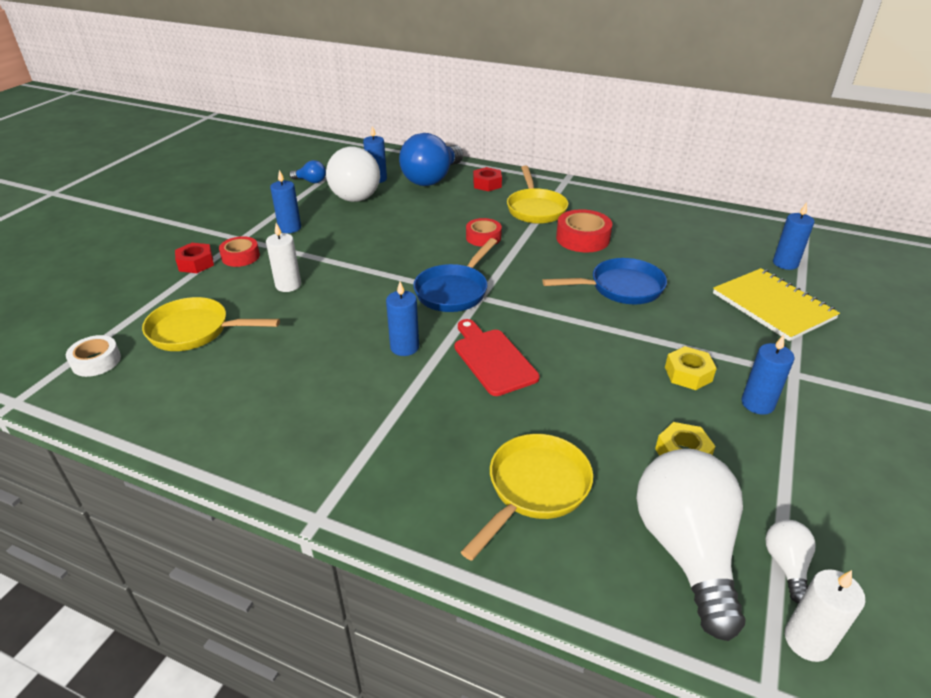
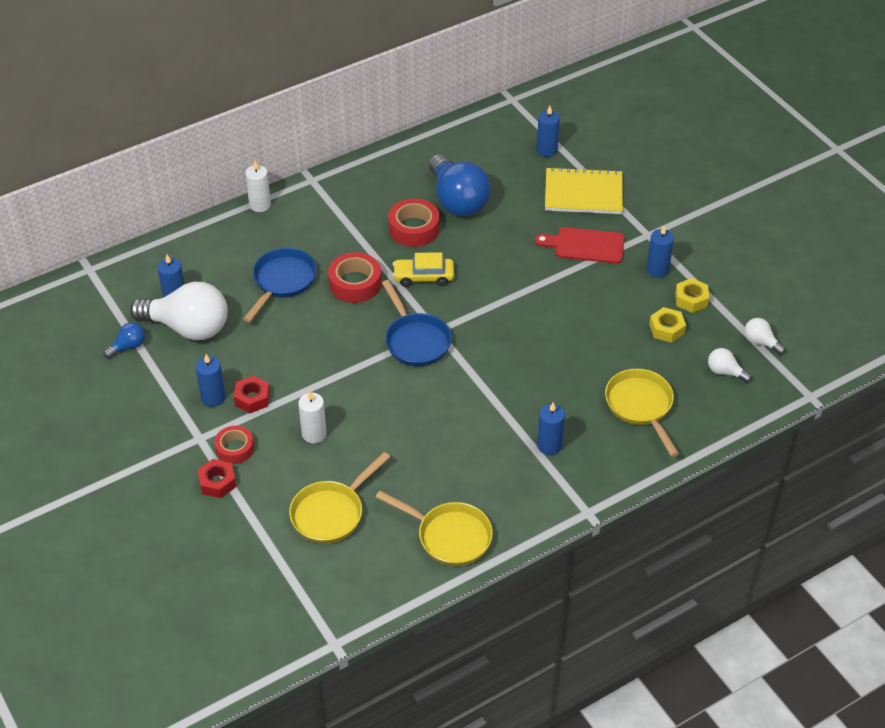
camera: 55 degrees left, 10 degrees up
(96, 361) = (320, 584): white tape -> none
(404, 347) = (461, 401): blue candle -> blue candle (549, 445)
(432, 179) = (216, 261): blue light bulb -> blue light bulb (457, 201)
(483, 237) = (355, 283): red tape -> red tape, size x1.50
(487, 184) = (266, 231): red nut -> red nut (252, 398)
(492, 359) = (514, 363): red cutting board -> red cutting board (585, 245)
(535, 209) = (341, 227): yellow pan -> yellow pan (449, 536)
(535, 264) = (423, 277): none -> yellow car
(620, 288) = (496, 251): blue pan -> blue pan (282, 282)
(686, 550) = (725, 372): white light bulb -> white light bulb, size x0.44
(688, 374) = (608, 280): yellow nut -> yellow nut (691, 299)
(807, 640) = (799, 365): white candle -> white candle (260, 205)

